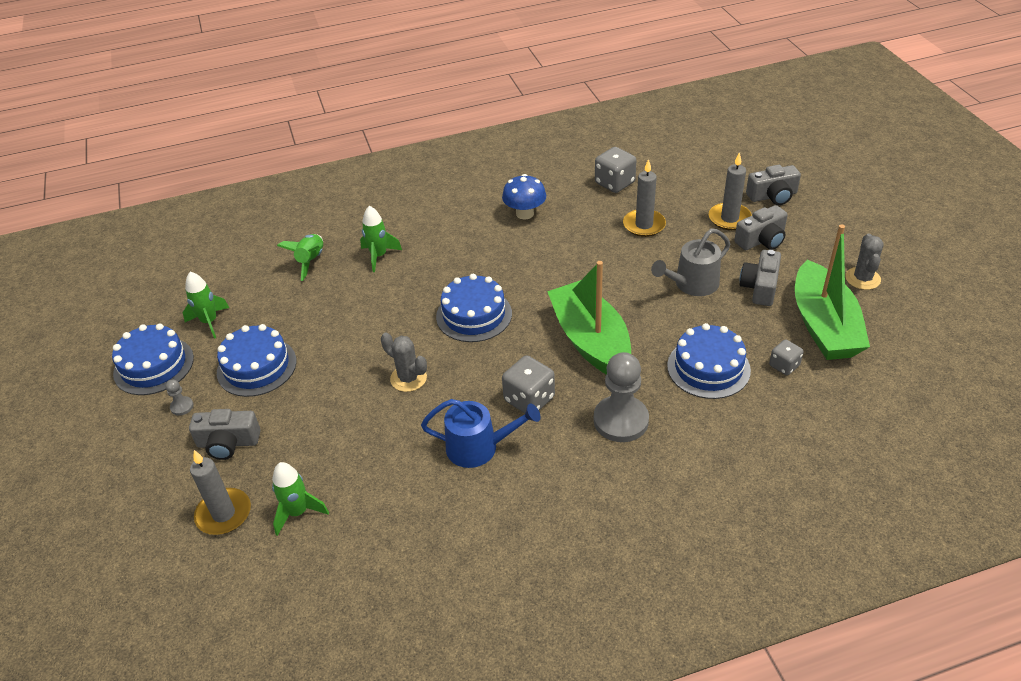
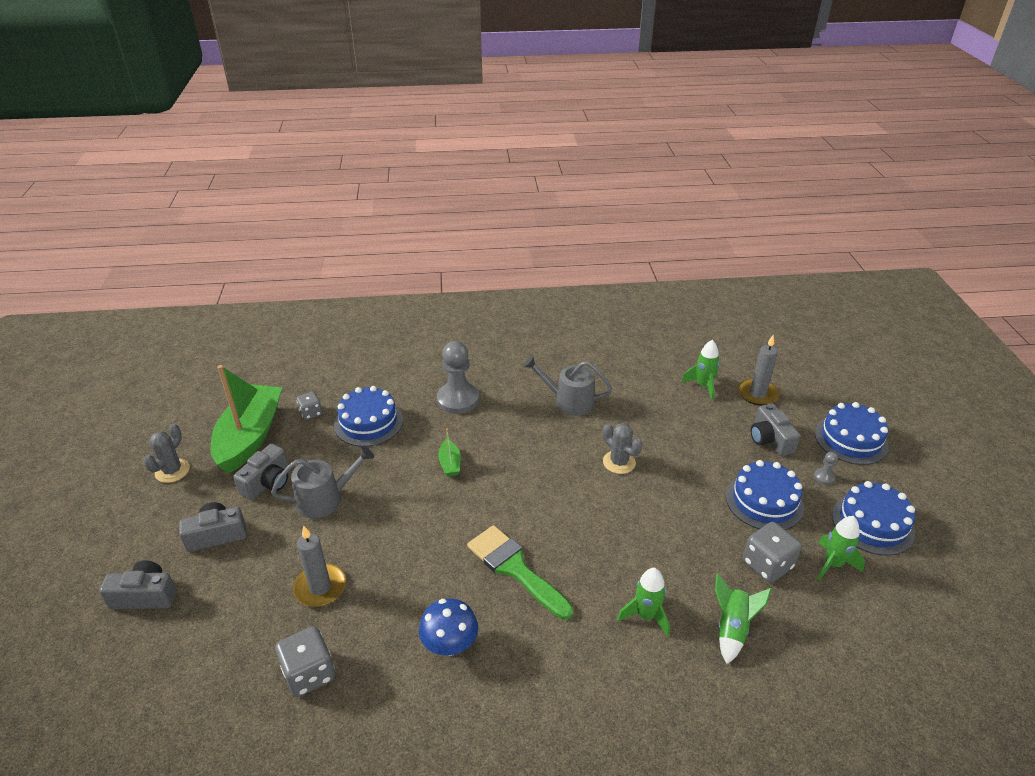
camera: 170 degrees left, 5 degrees down
(228, 443) = (770, 439): grey camera -> grey camera turned 120 degrees counterclockwise
(474, 315) = (548, 512): blue cake -> blue cake (851, 439)
(478, 447) = (569, 401): blue watering can -> grey watering can
(492, 266) = (514, 568): none -> green brush
(529, 399) = (521, 426): grey dice -> grey dice (767, 564)
(590, 340) = (450, 463): green boat -> green boat, size x0.40
(729, 218) = (222, 573): grey candle -> none

